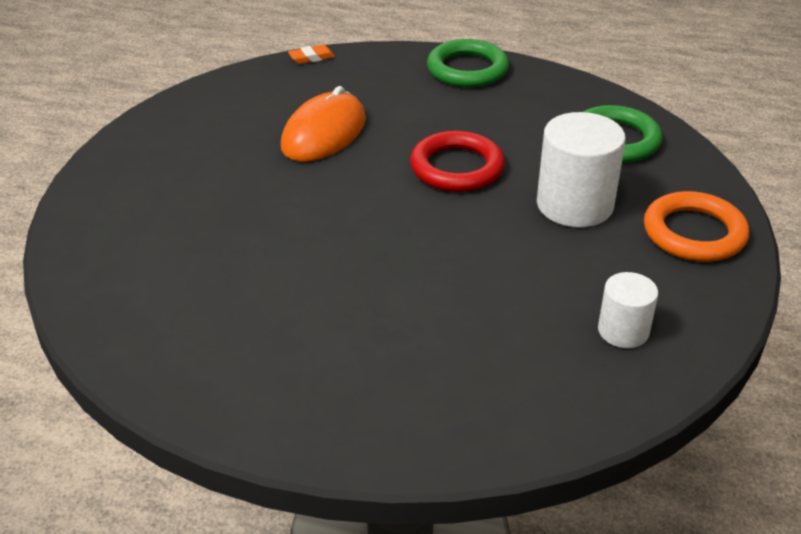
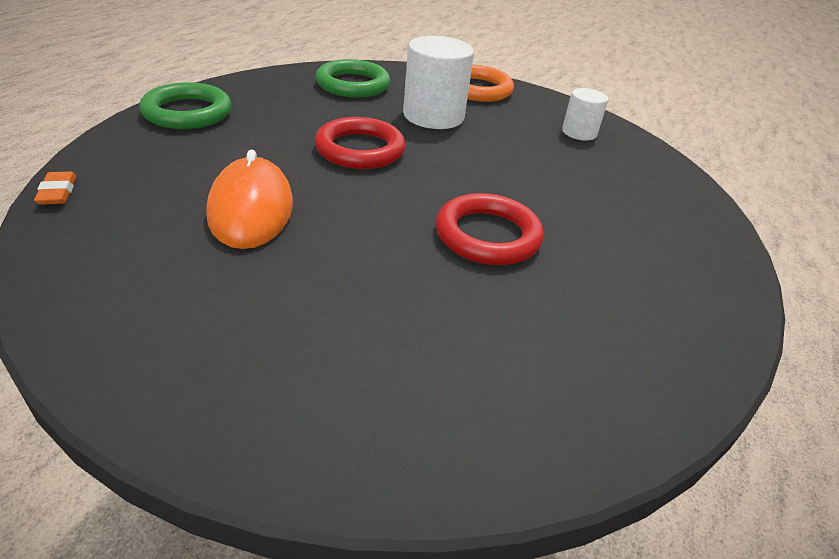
camera: 85 degrees left, 0 degrees up
(324, 133) = (251, 208): orange mouse -> orange mouse turned 45 degrees clockwise
(332, 259) = (487, 235): none -> red ring

